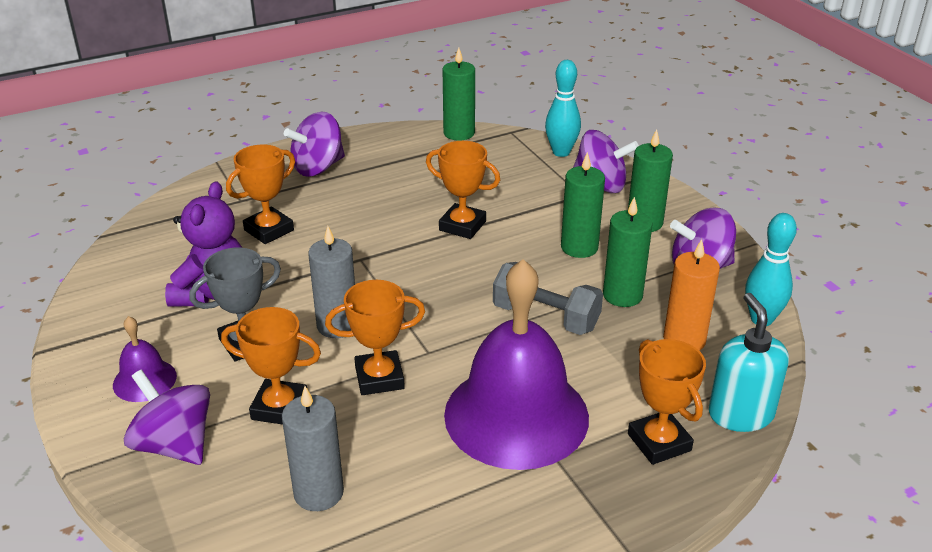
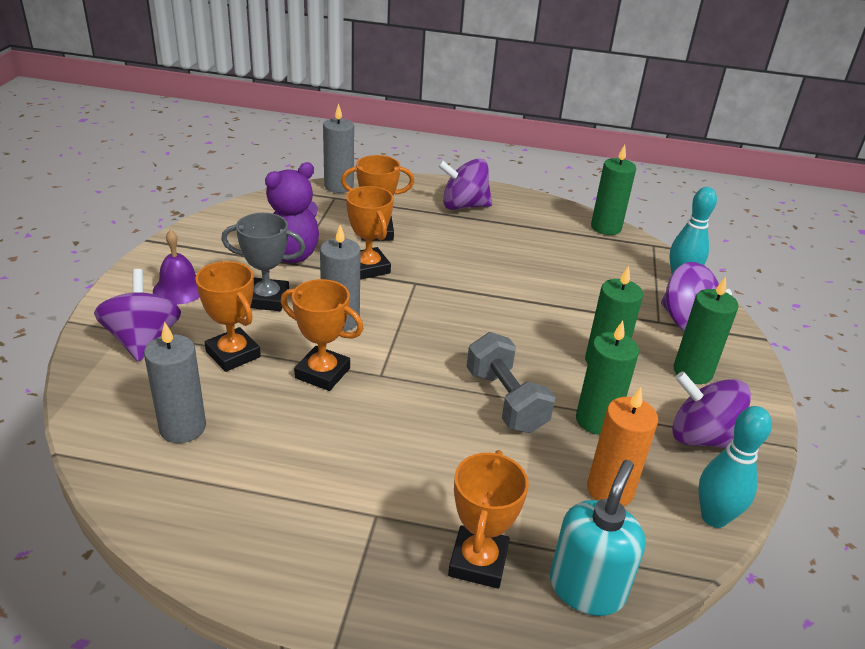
camera: 35 degrees right, 0 degrees up
(174, 202) = (339, 186): none -> grey candle
(462, 226) = (523, 297): orange trophy -> orange trophy (368, 268)
(516, 415) = (387, 462): purple bell -> none

